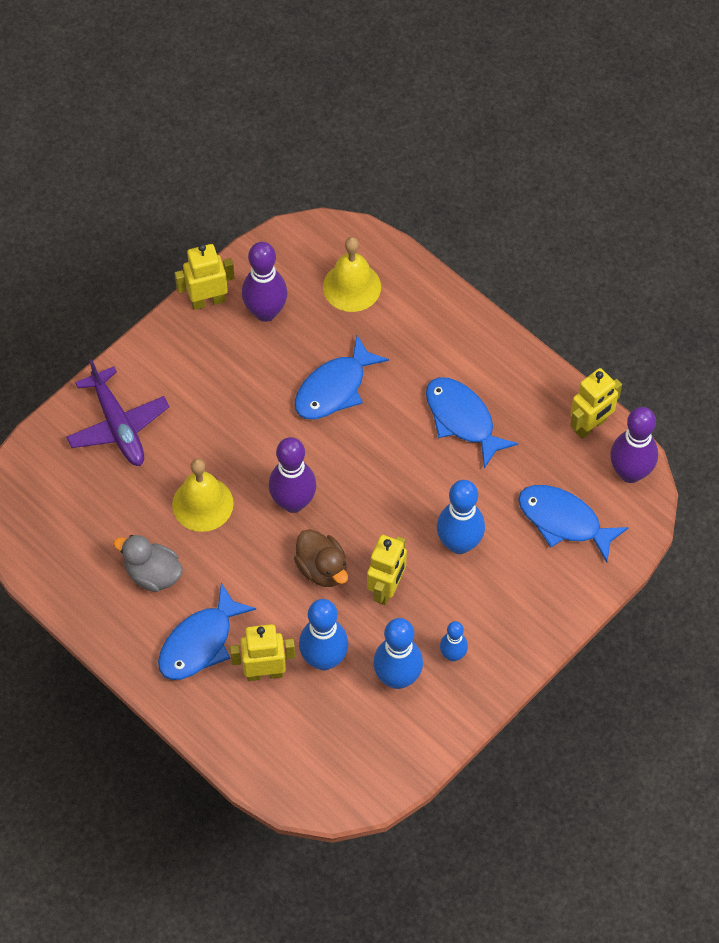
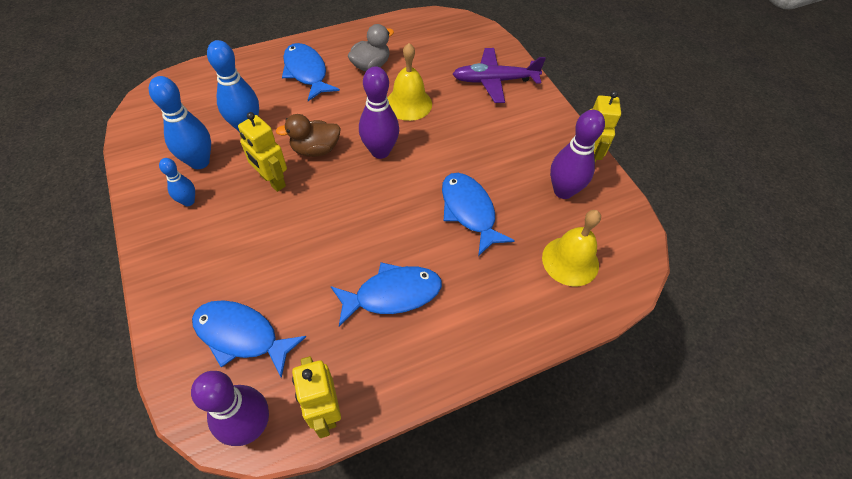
camera: 110 degrees right, 5 degrees down
(264, 673) = (261, 95): yellow robot -> none
(459, 543) = (276, 243): blue bowling pin -> none
(564, 521) = (241, 336): blue fish -> blue fish turned 120 degrees counterclockwise

